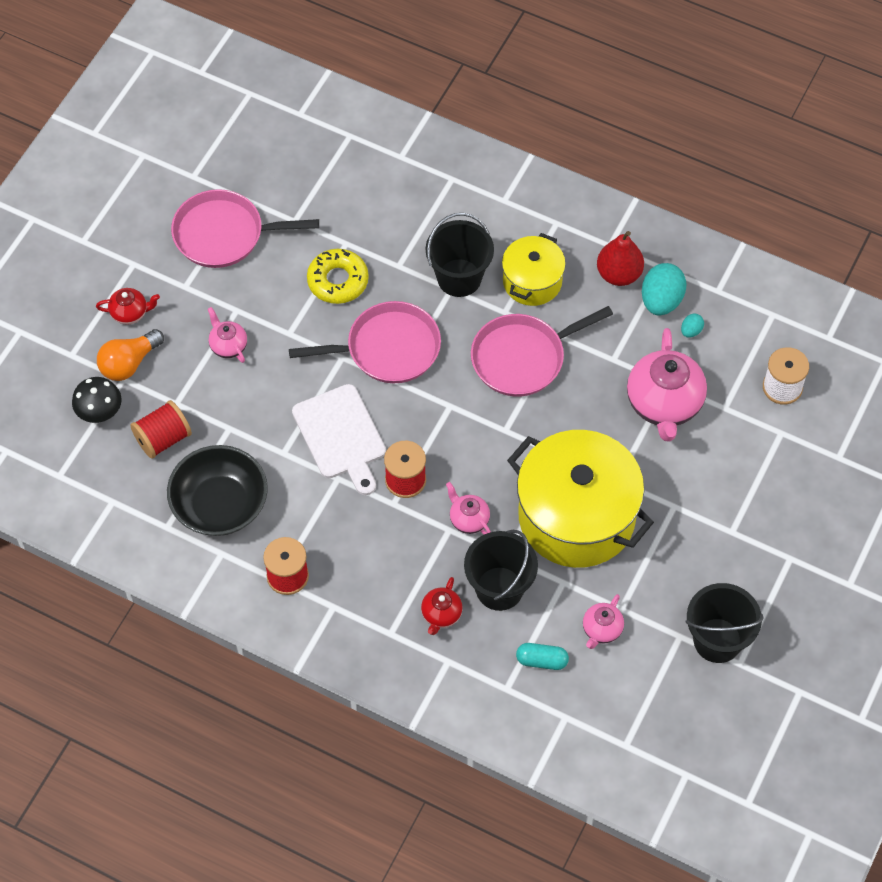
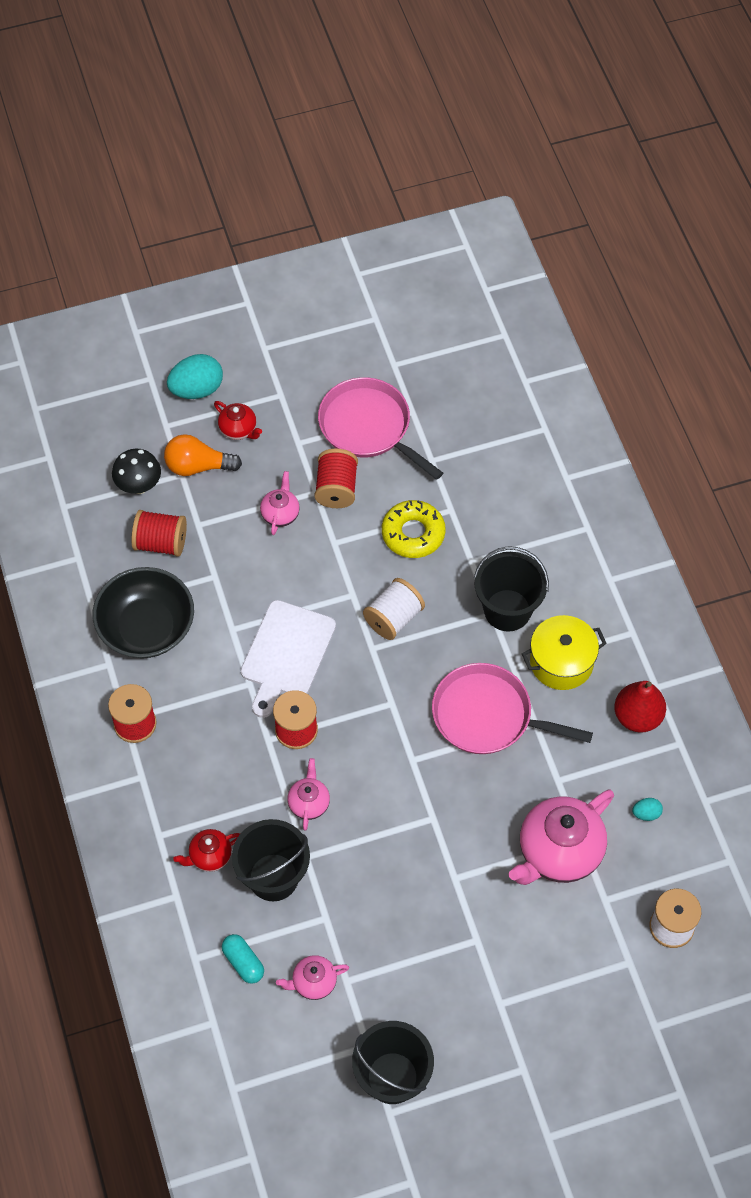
camera: 45 degrees right, 0 degrees up
(249, 295) = (336, 489): none -> red spool
(388, 348) = (393, 618): pink pan -> white spool
(576, 516) = (392, 877): yellow pot -> none
(661, 301) = (648, 768): turquoise egg -> turquoise egg (197, 389)

